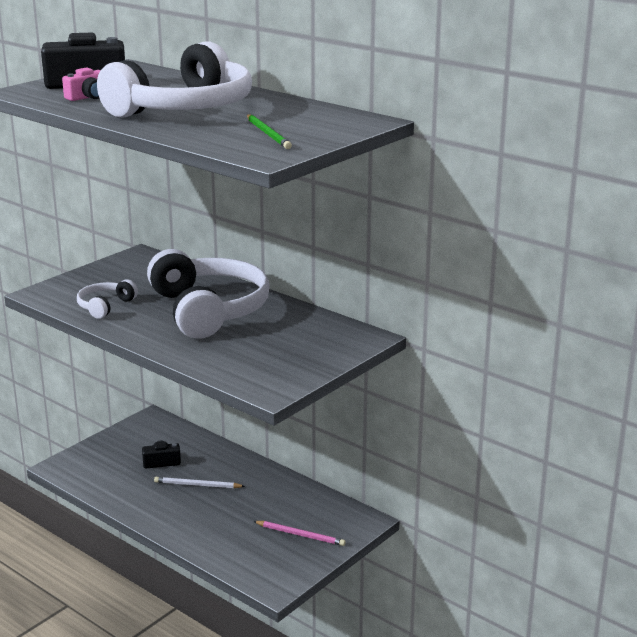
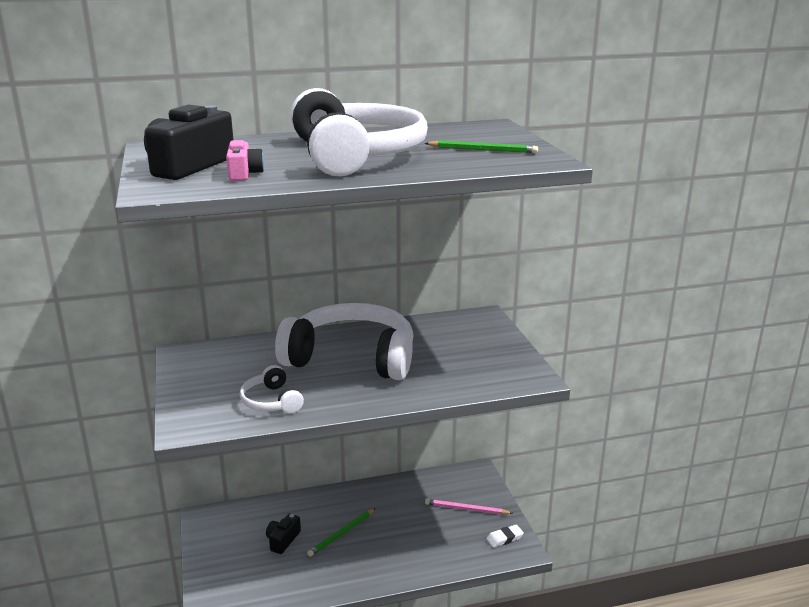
camera: 55 degrees left, 0 degrees up
(197, 485) = (341, 534): white pencil -> green pencil
(281, 571) = (504, 538): none -> white eraser
(300, 535) = (466, 509): pink pencil -> pink pencil turned 135 degrees counterclockwise

